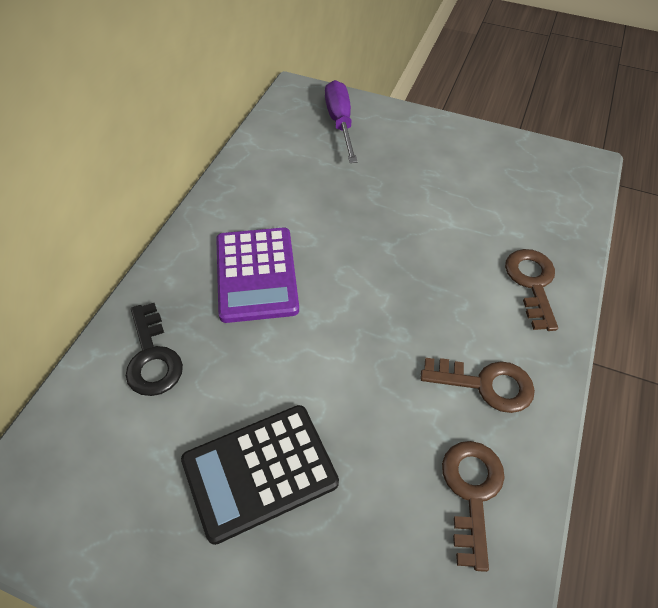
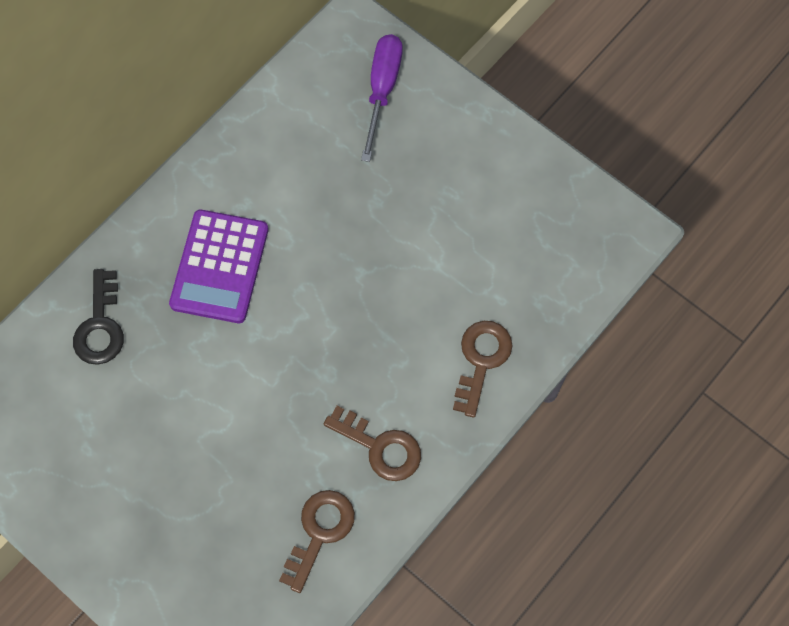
camera: 20 degrees right, 15 degrees up
(260, 471) = (158, 459): black calculator -> none

